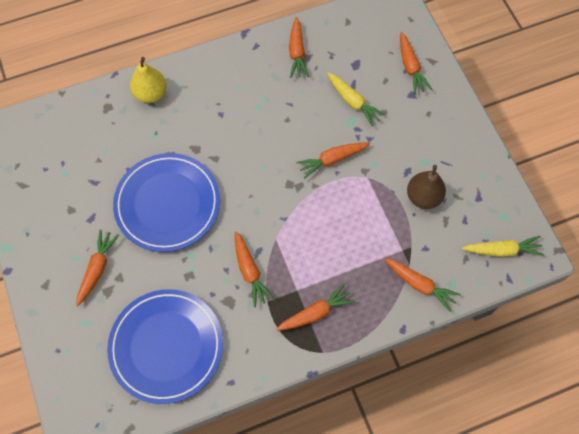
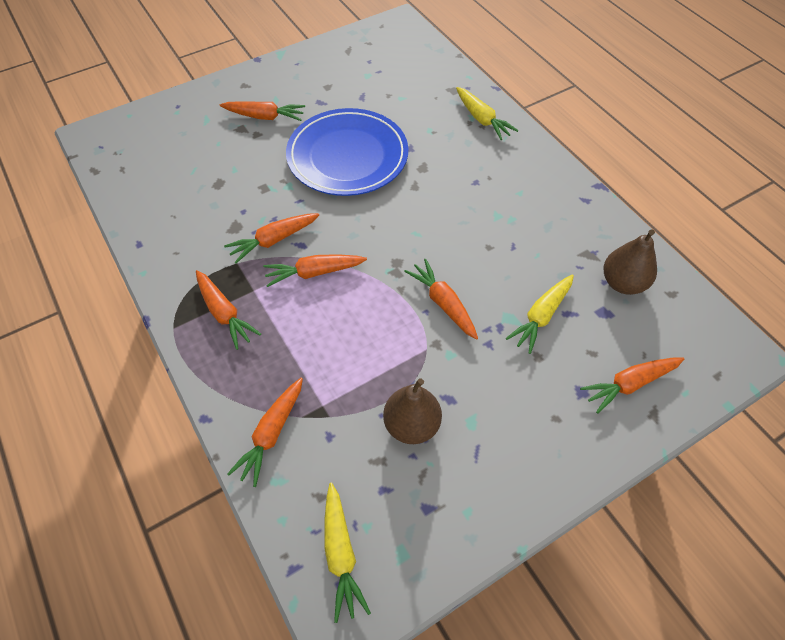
camera: 80 degrees right, 10 degrees down
(151, 93) = (482, 119): yellow pear -> yellow carrot
(166, 346) = (181, 183): blue plate -> none
(297, 52) = (594, 243): orange carrot -> orange carrot (314, 273)
(334, 46) = (622, 283): none -> brown pear

